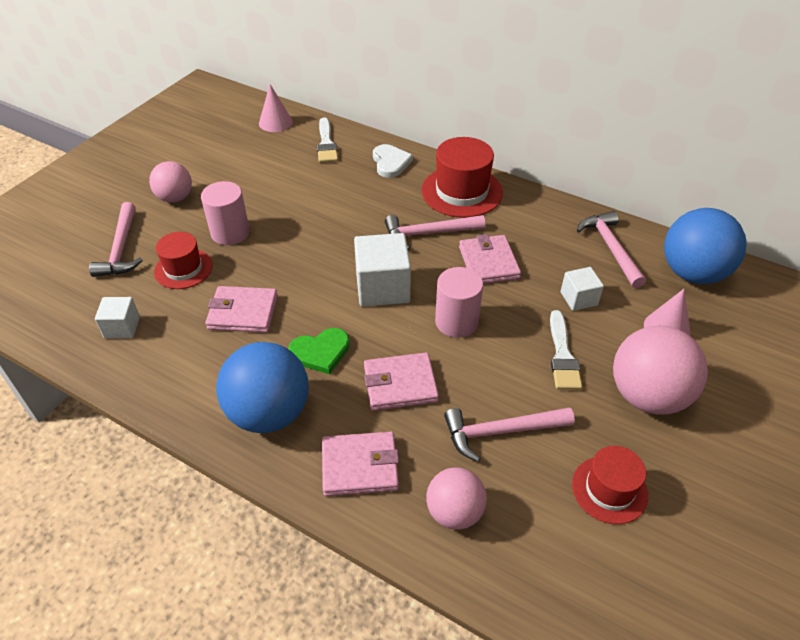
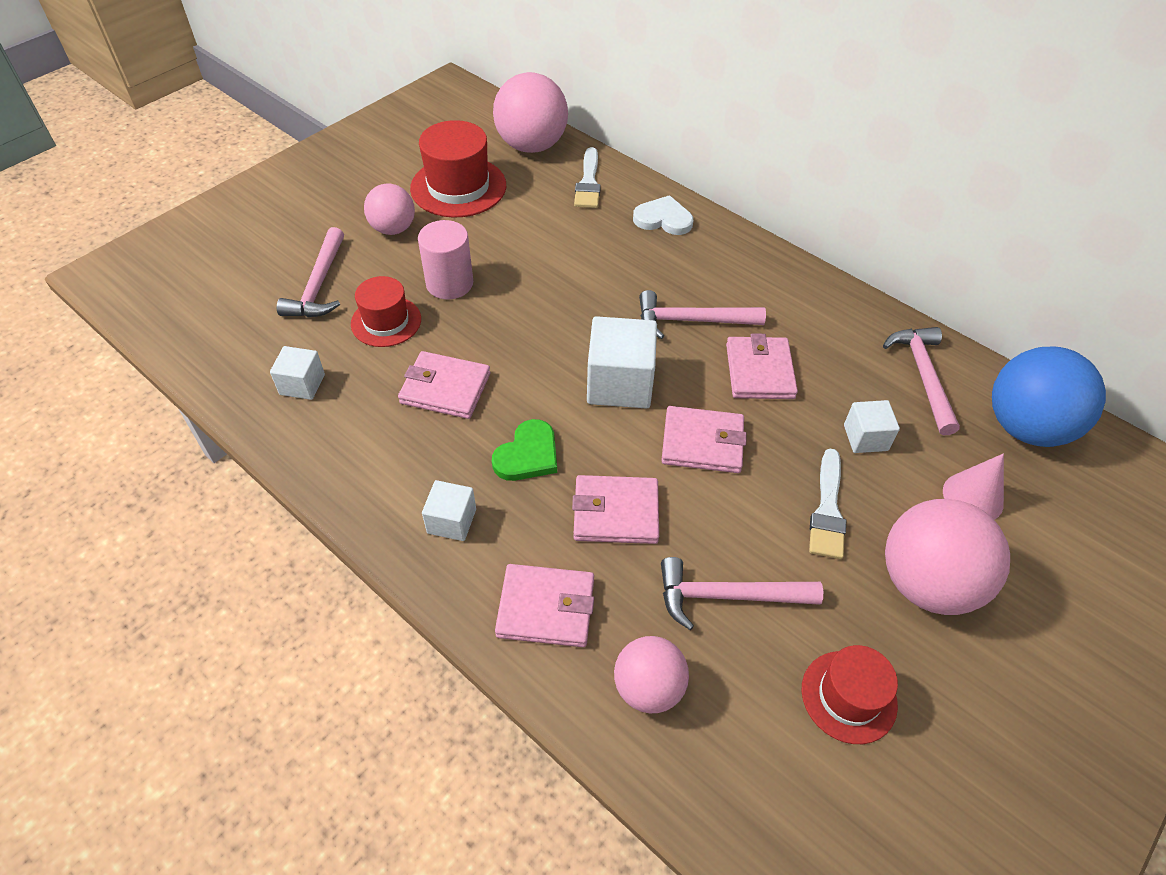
camera: 10 degrees right, 5 degrees up
(269, 413) = (451, 521): blue ball -> white cube
(275, 122) = (531, 146): pink cone -> pink ball
(320, 352) = (528, 455): green heart -> green heart turned 45 degrees counterclockwise
(390, 163) = (663, 219): white heart -> white heart turned 75 degrees counterclockwise
(456, 321) = (702, 443): pink cylinder -> pink wallet
(462, 191) = (745, 270): red hat -> red hat (458, 187)

